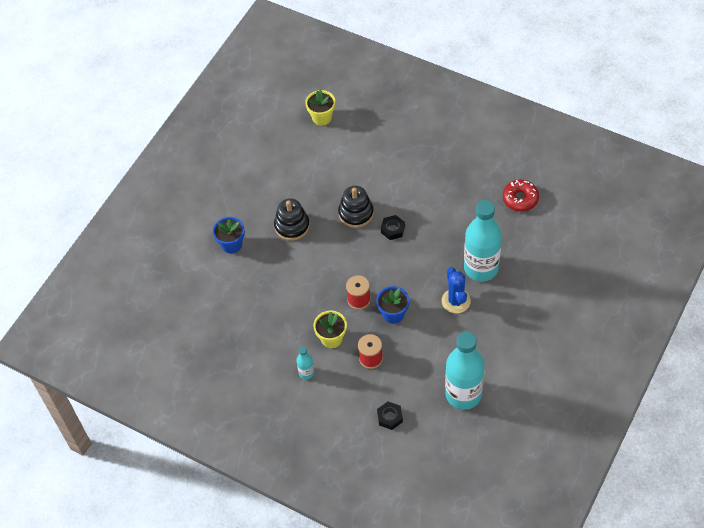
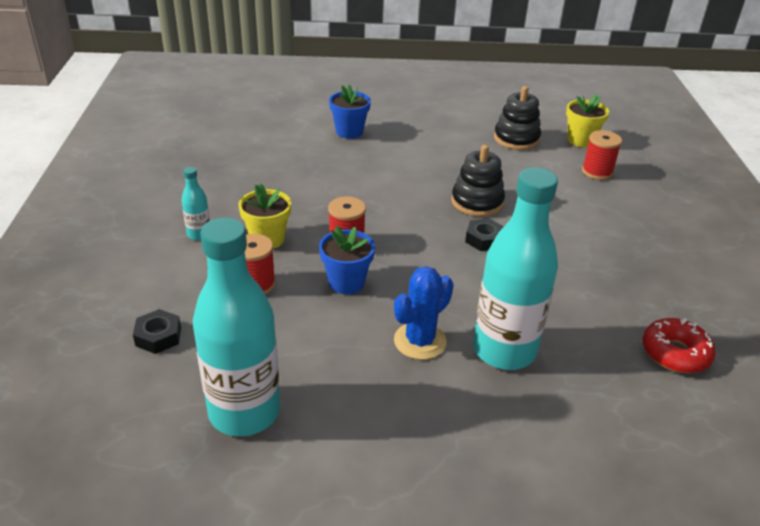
camera: 55 degrees right, 20 degrees down
(292, 226) = (411, 162): black stacking toy -> black stacking toy (516, 139)
(361, 132) = (597, 172): none -> red spool

